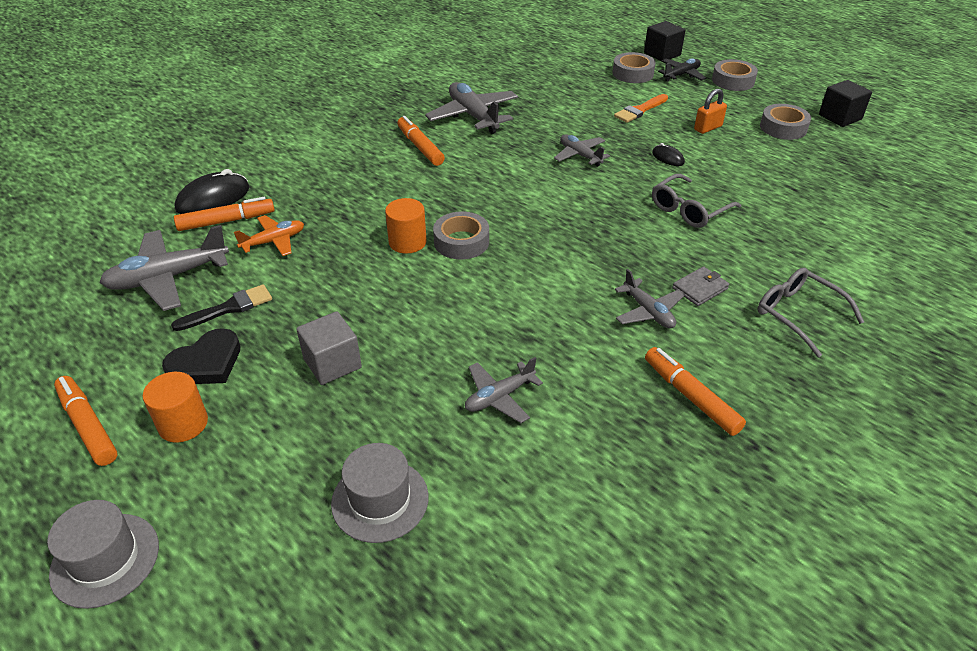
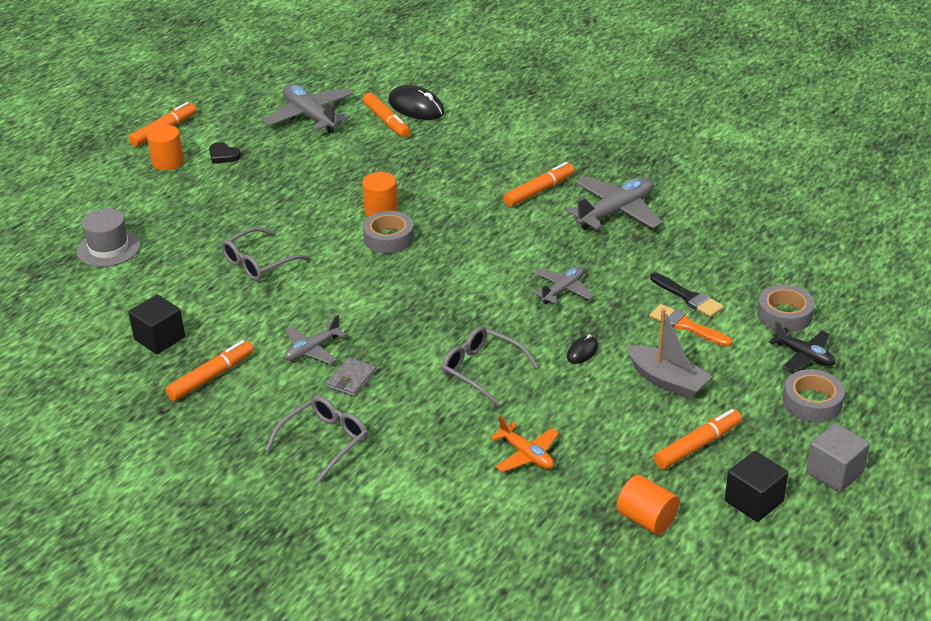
camera: 80 degrees right, 5 degrees down
(105, 559) = (68, 166): grey hat -> none
(206, 363) = (223, 155): black heart -> black heart, size x0.65
(229, 308) = (281, 149): black brush -> black brush (688, 297)
(273, 241) = (365, 148): orange plane -> orange plane (526, 455)
(332, 363) = (229, 205): grey cube -> grey cube (834, 472)
(472, 343) = (259, 262): none -> grey glasses
(499, 397) = (202, 283): grey plane -> none
(662, 54) = (860, 337): black cube -> black cube (159, 338)
(700, 288) = (351, 379): grey wallet -> grey wallet turned 75 degrees clockwise
(708, 128) = (667, 381): orange padlock -> grey boat
(783, 127) = (697, 445): grey tape -> orange marker
(869, 159) = (646, 519): none -> orange cylinder

